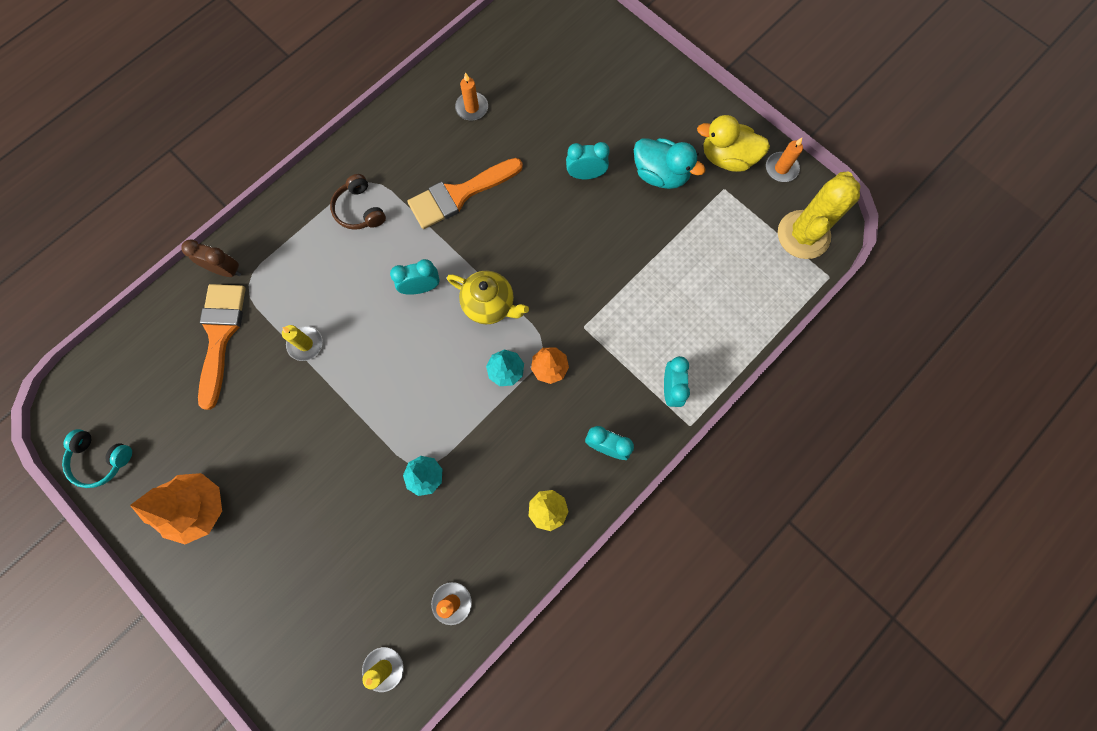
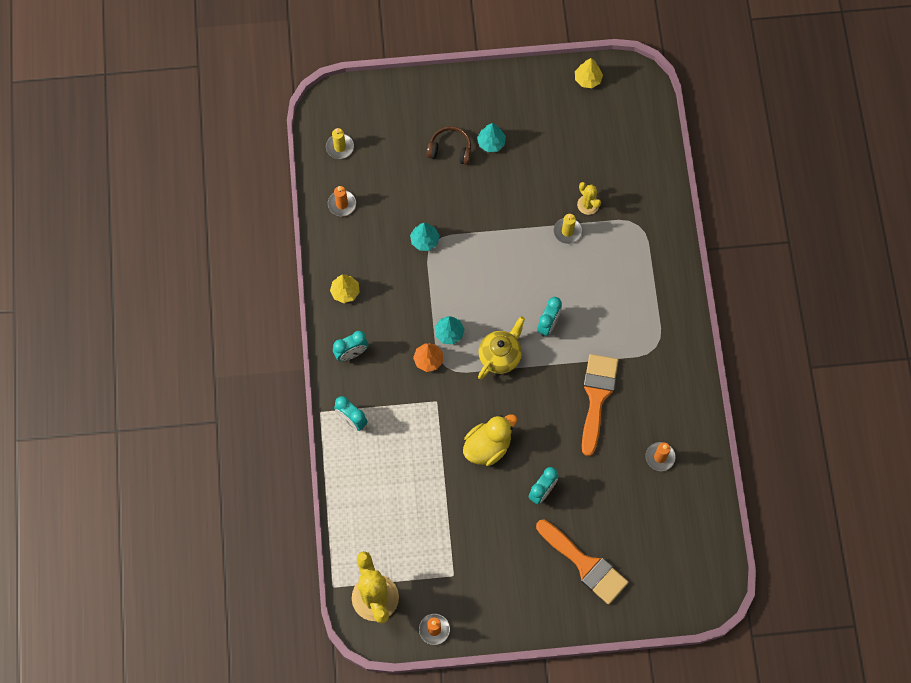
camera: 130 degrees right, 5 degrees down
(101, 459) = (587, 79): turquoise headphones -> yellow tree
(198, 508) = (513, 111): orange tree -> none
(220, 335) = (615, 188): orange brush -> orange brush (585, 564)
(226, 270) = (660, 219): brown clock -> none
(255, 500) = (491, 143): none -> turquoise tree
(259, 347) = (588, 205): none -> yellow cactus
(359, 210) = (638, 327): brown headphones -> brown headphones (450, 149)
(490, 305) = (500, 356): yellow teapot -> yellow teapot turned 150 degrees clockwise
(660, 174) = (500, 542): turquoise duck -> none
(727, 158) = (474, 599): yellow duck -> yellow duck (488, 446)

